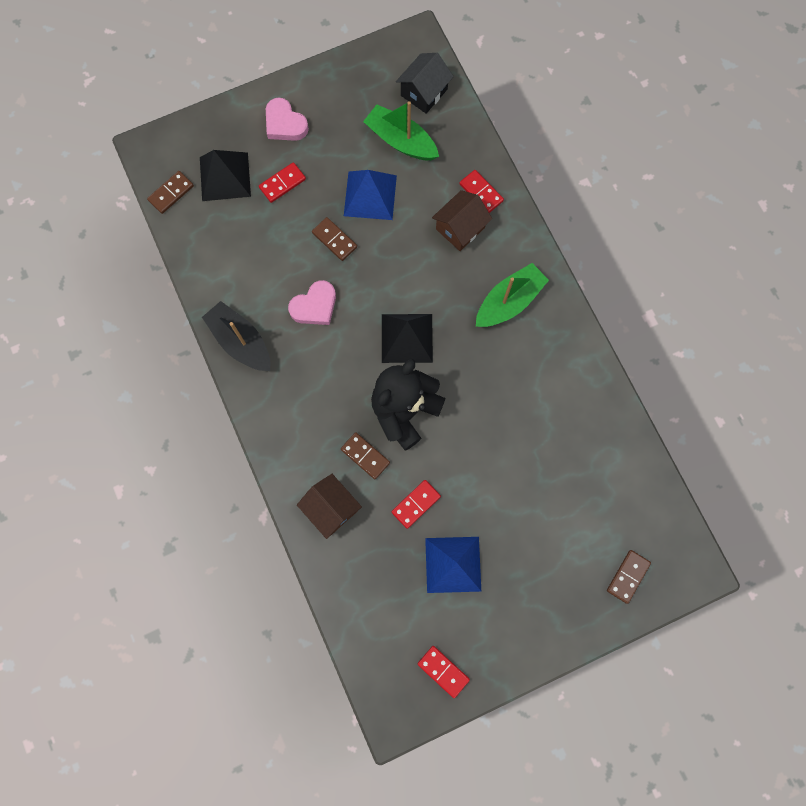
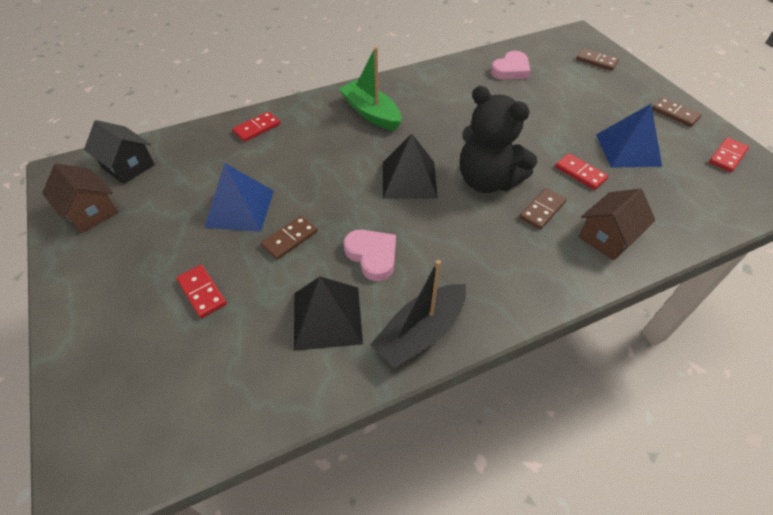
camera: 90 degrees left, 25 degrees down
(171, 193) = (178, 441): brown domino -> brown domino (674, 114)
(225, 176) = (172, 363): black pyramid -> black pyramid (327, 317)
(285, 123) = (115, 292): pink heart -> pink heart (511, 70)
(401, 141) = (180, 183): green boat -> none
(460, 228) = (292, 142): brown house -> brown house (91, 212)

